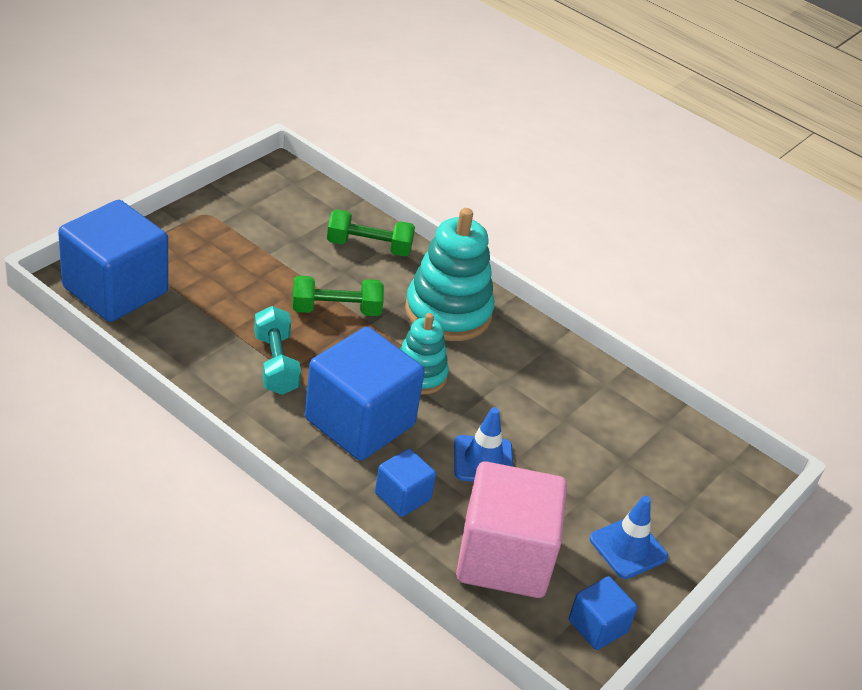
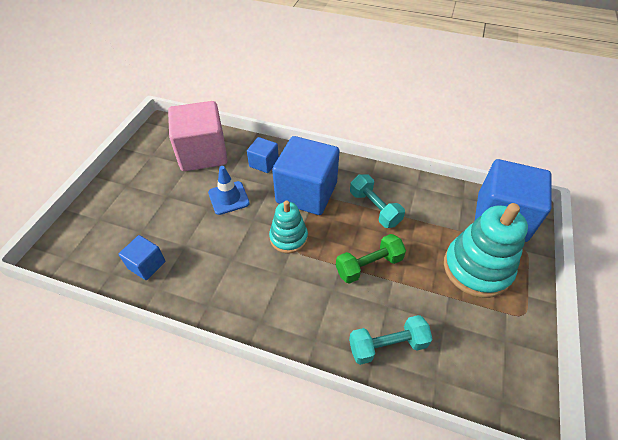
camera: 165 degrees right, 10 degrees up
(369, 247) = (387, 345): green dumbbell -> turquoise dumbbell
(448, 312) = (293, 302): turquoise stacking toy -> turquoise stacking toy (477, 268)
(597, 626) = (151, 141): blue cube -> blue cube (147, 265)
(628, 548) = (137, 181): blue traffic cone -> none

